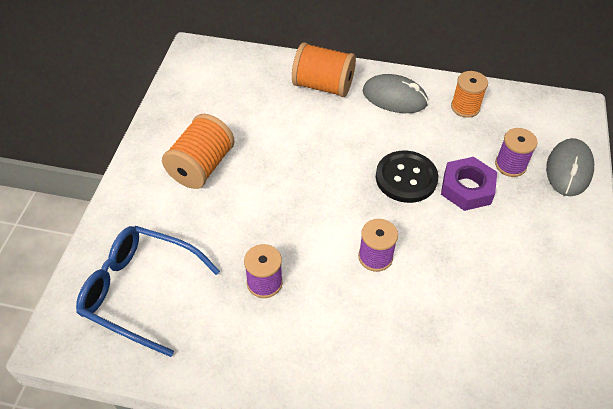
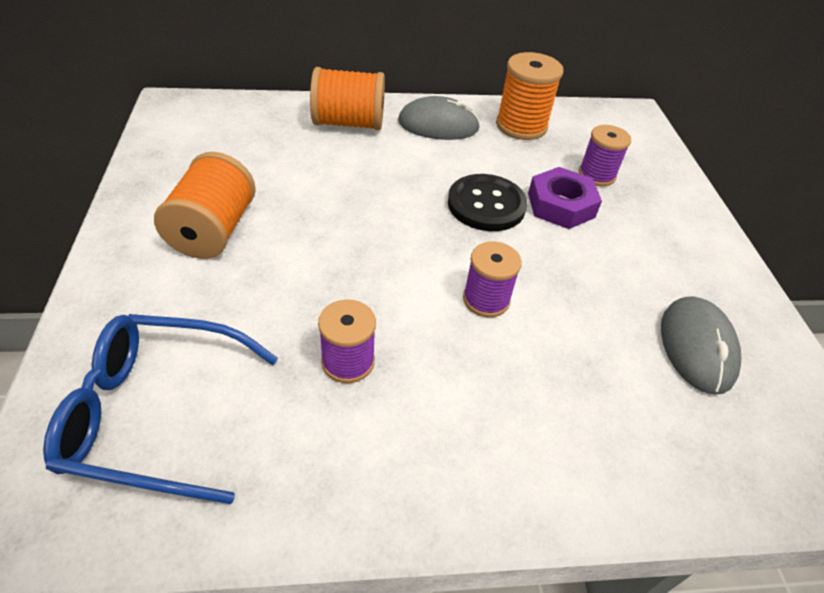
camera: 20 degrees left, 5 degrees down
(465, 107) = (521, 126): orange spool -> orange spool, size x1.51
(568, 170) = (659, 171): grey mouse -> grey mouse (696, 347)

